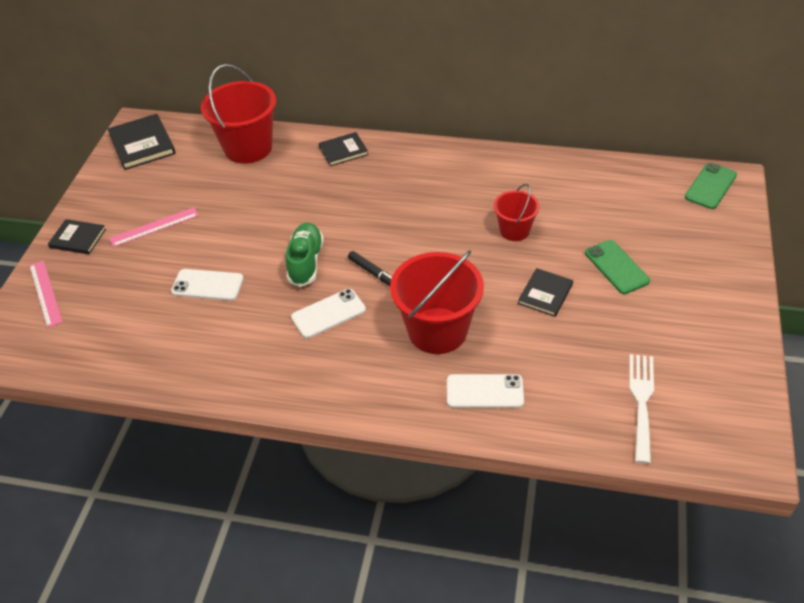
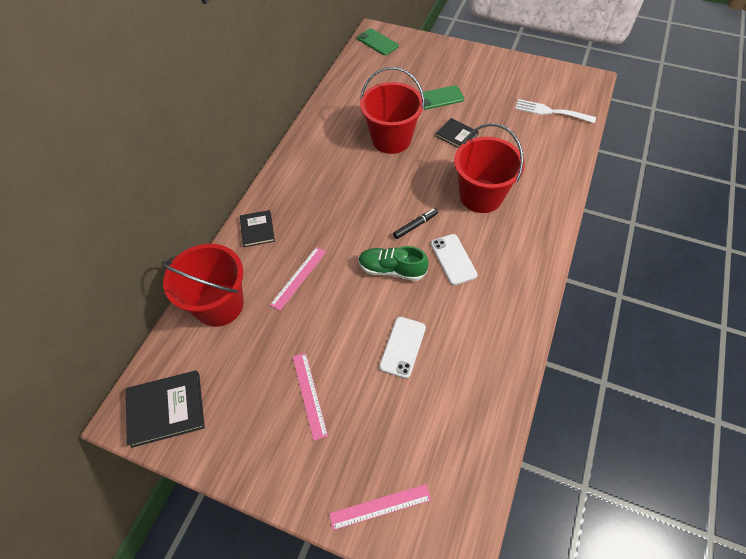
camera: 80 degrees left, 10 degrees up
(78, 238) = (303, 475): black book -> none
(286, 193) = (299, 277): none -> pink ruler
(484, 392) = (538, 180): white phone -> none
(514, 230) = (391, 139): red bucket -> red bucket, size x1.81

